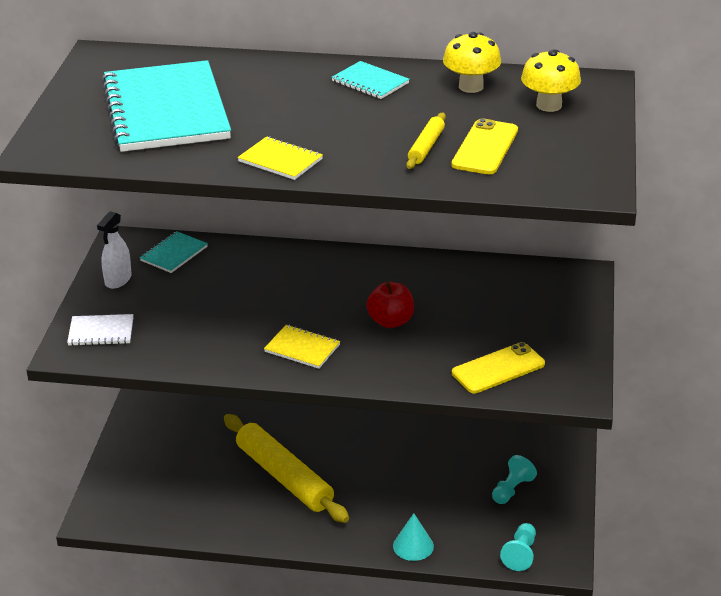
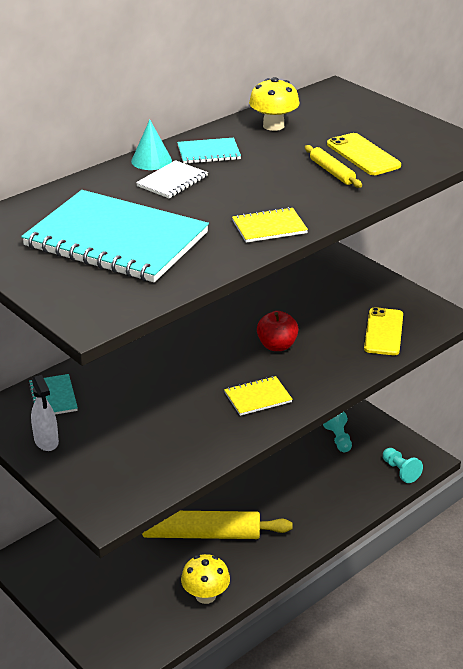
camera: 50 degrees left, 0 degrees up
(101, 332) = (104, 483): white notebook -> white notebook (172, 181)
(413, 546) = (341, 513): turquoise cone -> turquoise cone (151, 160)
(549, 105) = (339, 115): yellow mushroom -> yellow mushroom (205, 595)

